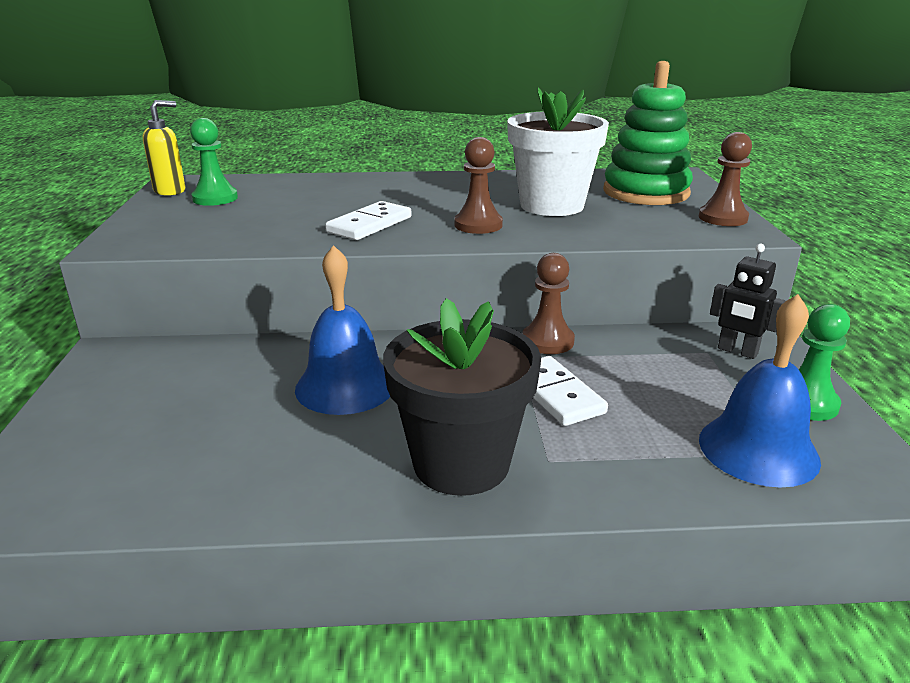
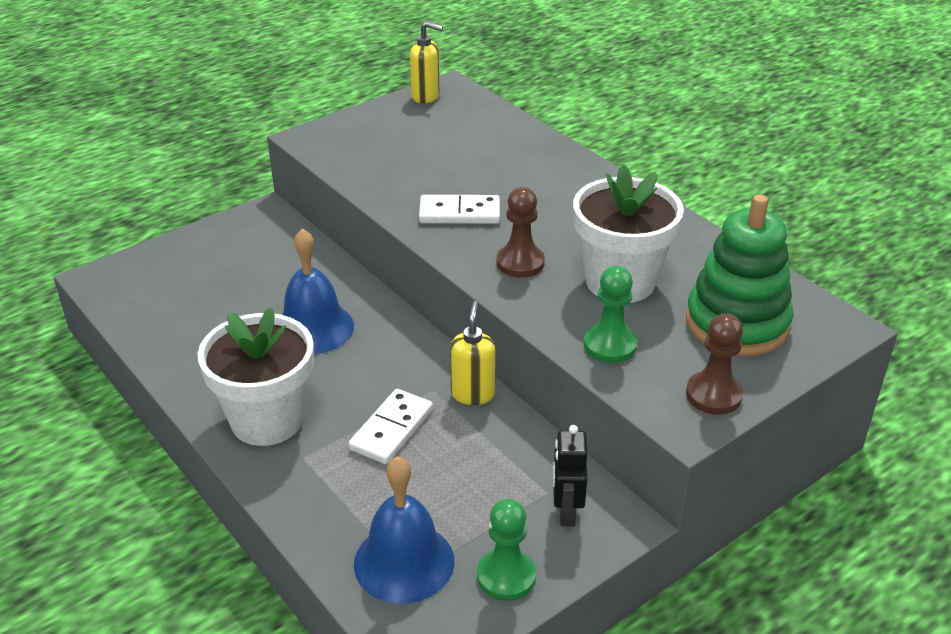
camera: 55 degrees right, 10 degrees up
(215, 198) = (434, 122): green pawn -> green pawn (610, 345)
(461, 463) = (267, 420): black flower pot -> white flower pot
(547, 341) = (472, 394): brown pawn -> yellow soap dispenser

